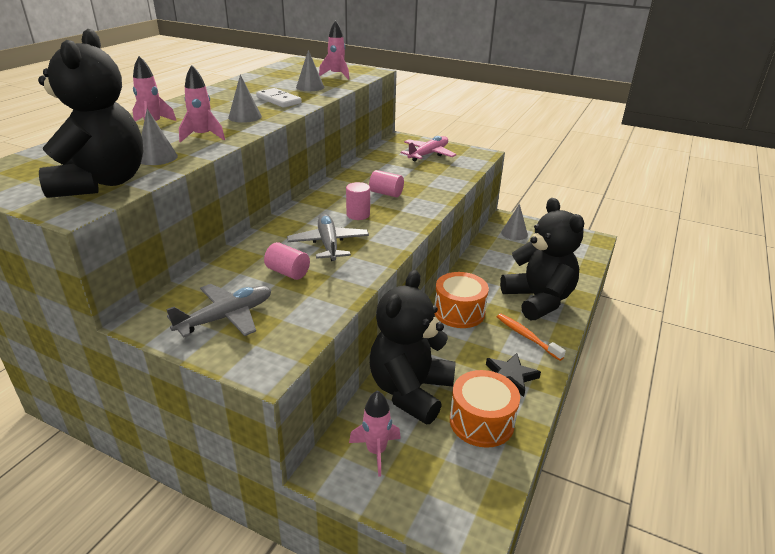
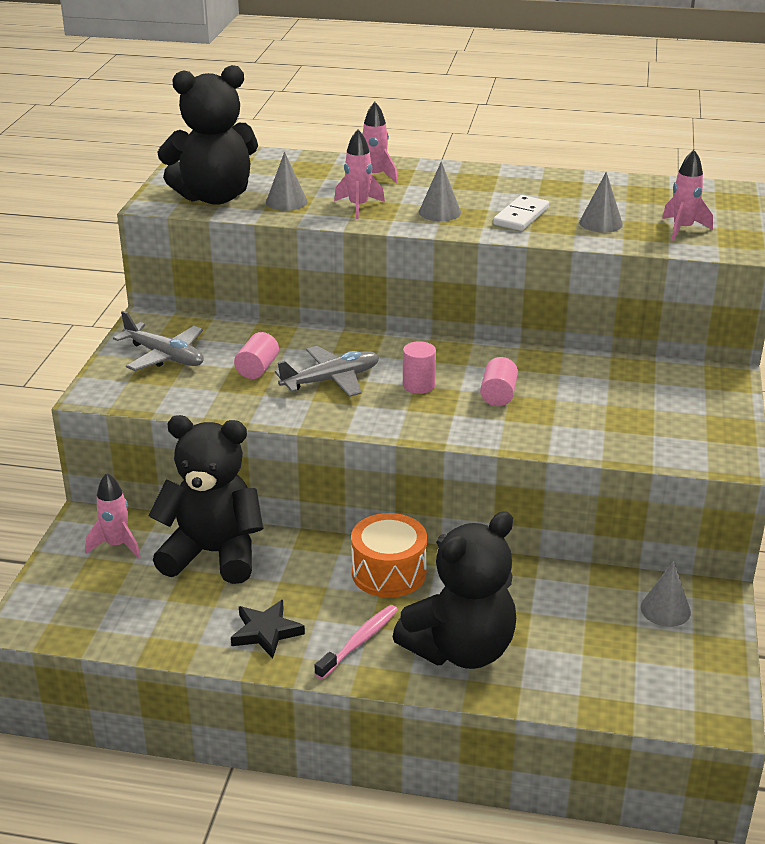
camera: 75 degrees right, 0 degrees up
(428, 154) = (678, 409): pink plane -> none
(481, 421) = (178, 614): orange drum -> none
(526, 336) = (359, 642): orange toothbrush -> pink toothbrush

